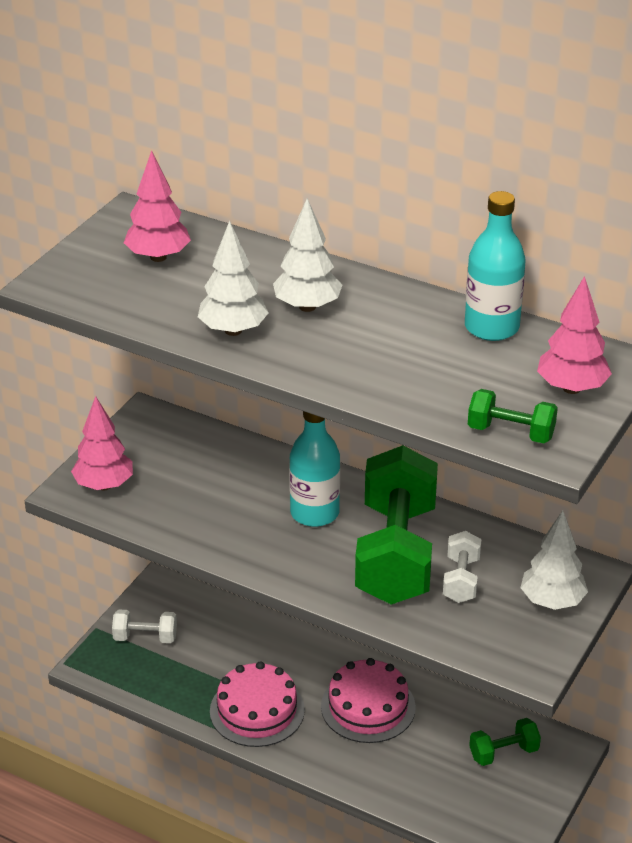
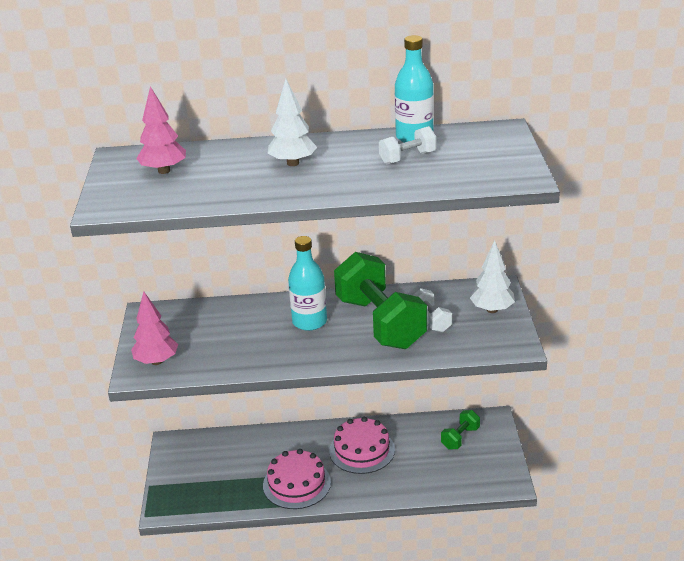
camera: 30 degrees left, 5 degrees down
(145, 637) = (188, 476): white dumbbell -> white dumbbell (408, 158)
(233, 330) = (261, 189): white tree -> none
(510, 433) = (489, 179): green dumbbell -> none
(571, 388) = (495, 148): pink tree -> none

